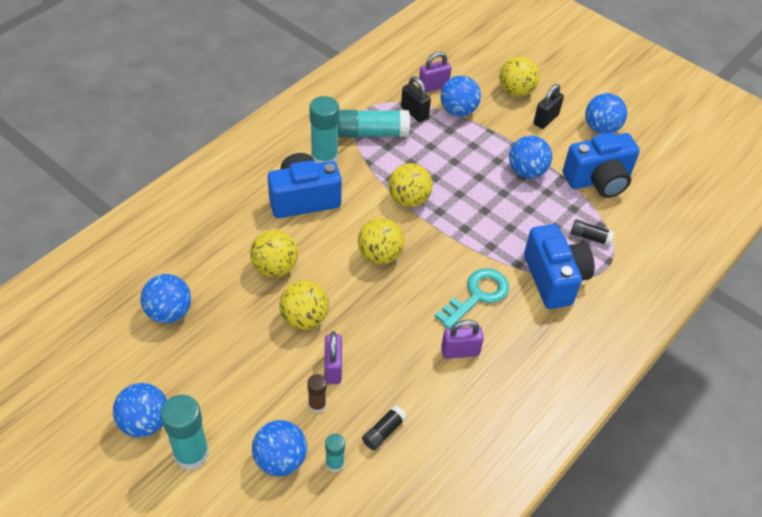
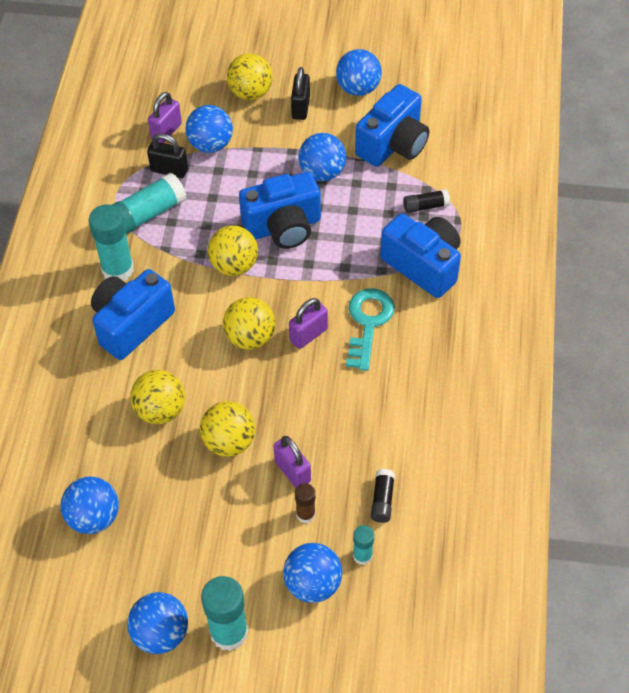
camera: 30 degrees left, 5 degrees up
(460, 351) = (392, 385): purple padlock -> purple padlock (308, 335)
(466, 193) = (283, 227): none -> blue camera

